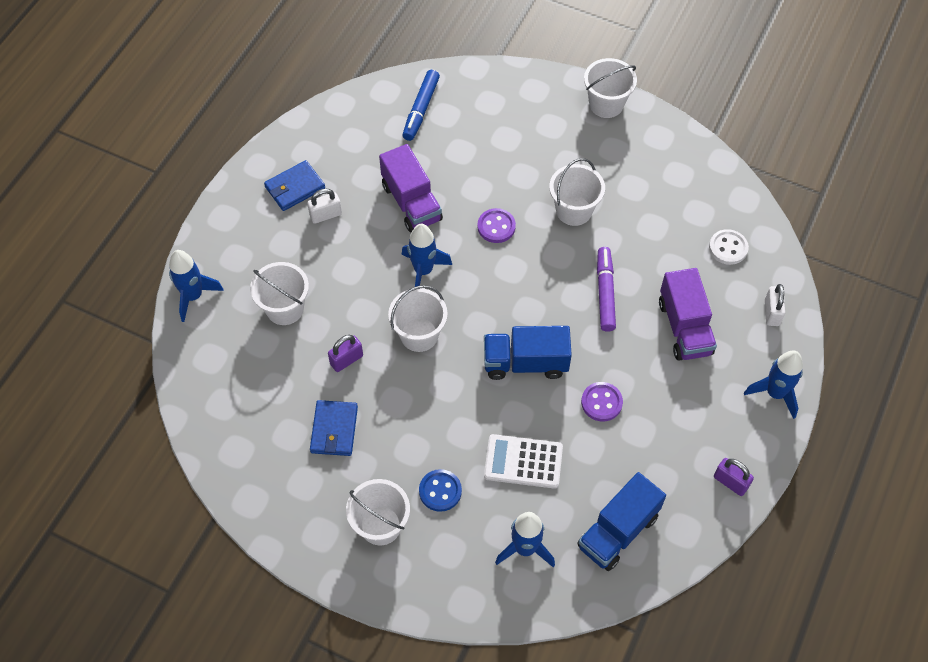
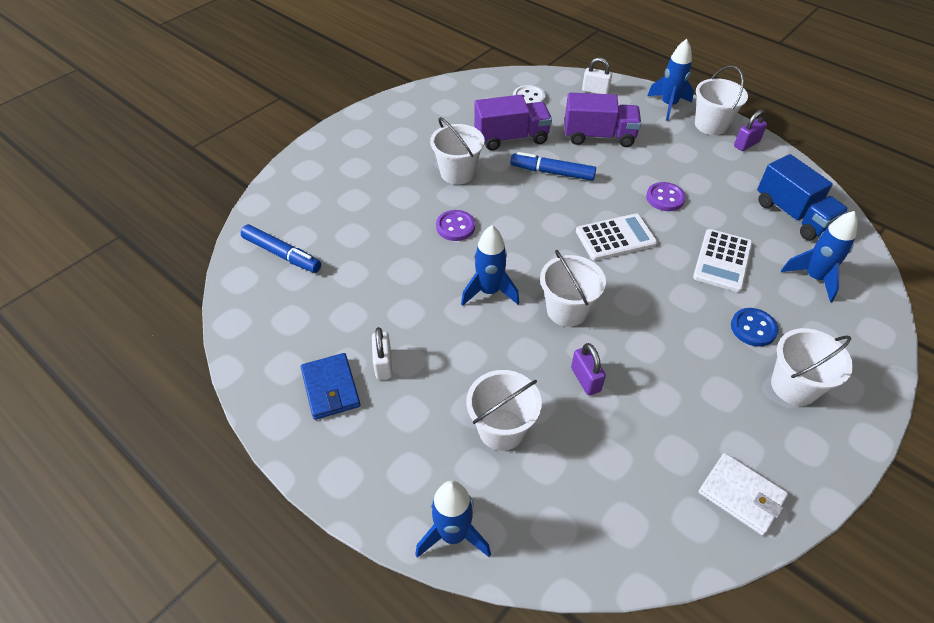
camera: 75 degrees left, 10 degrees down
(262, 483) = (741, 495): none -> white wallet
(334, 429) = (674, 407): blue wallet -> none
(411, 202) = (399, 285): purple truck -> purple truck (511, 138)
(525, 362) = (615, 237): blue truck -> white calculator
(605, 293) = (552, 172): purple marker -> blue marker
(606, 104) = (350, 129): white bucket -> white bucket (711, 125)

